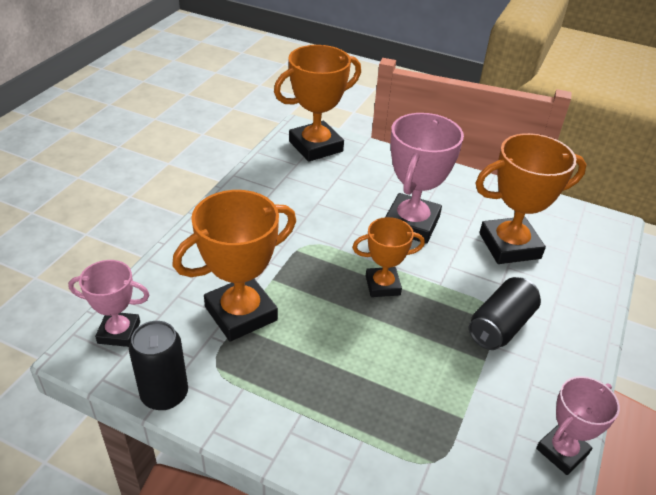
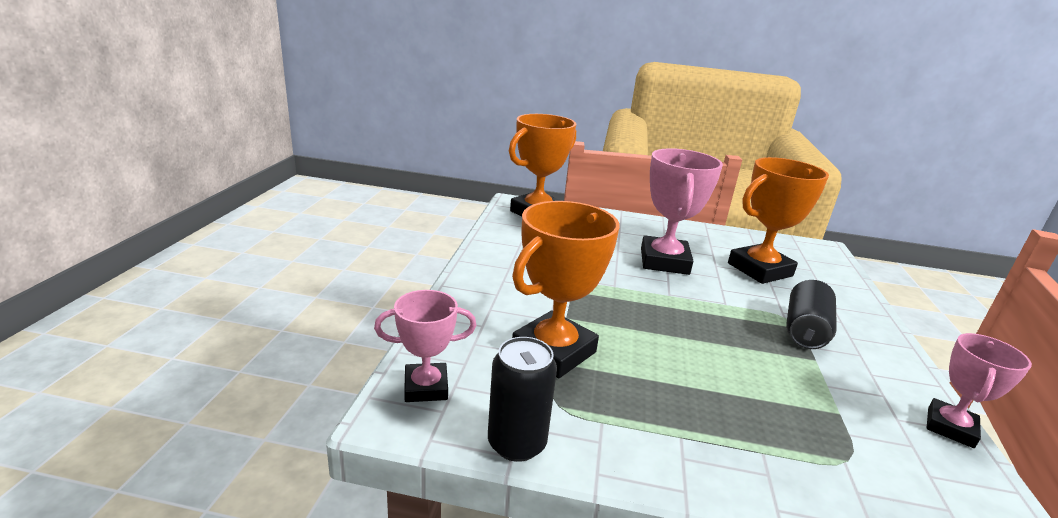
camera: 15 degrees left, 15 degrees down
(382, 285) = (676, 311): orange trophy -> none

